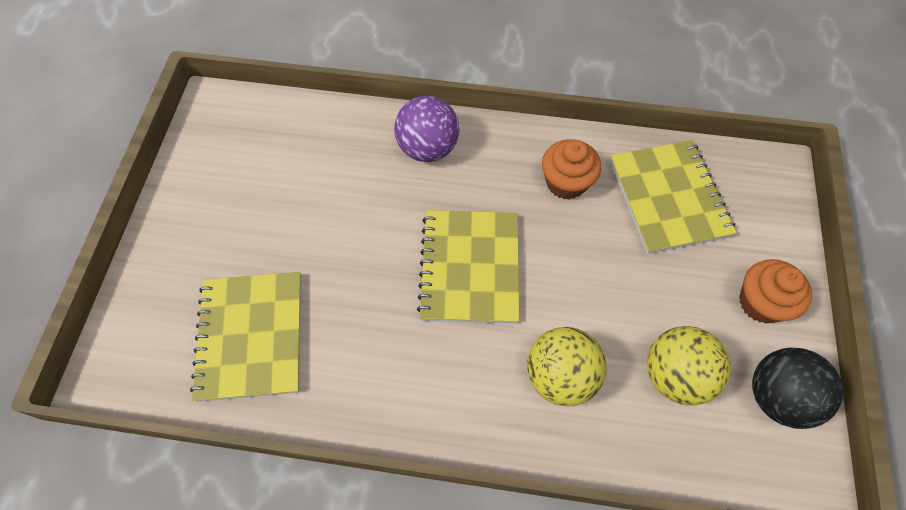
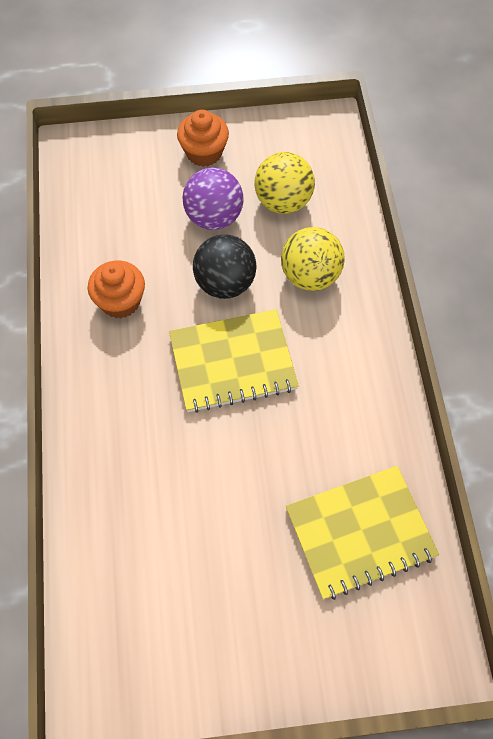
camera: 105 degrees left, 0 degrees up
(428, 148) = (106, 433): purple ball -> purple ball (214, 217)
(669, 198) = (118, 220): yellow notebook -> none
(777, 396) = (278, 140): black ball -> black ball (225, 283)

